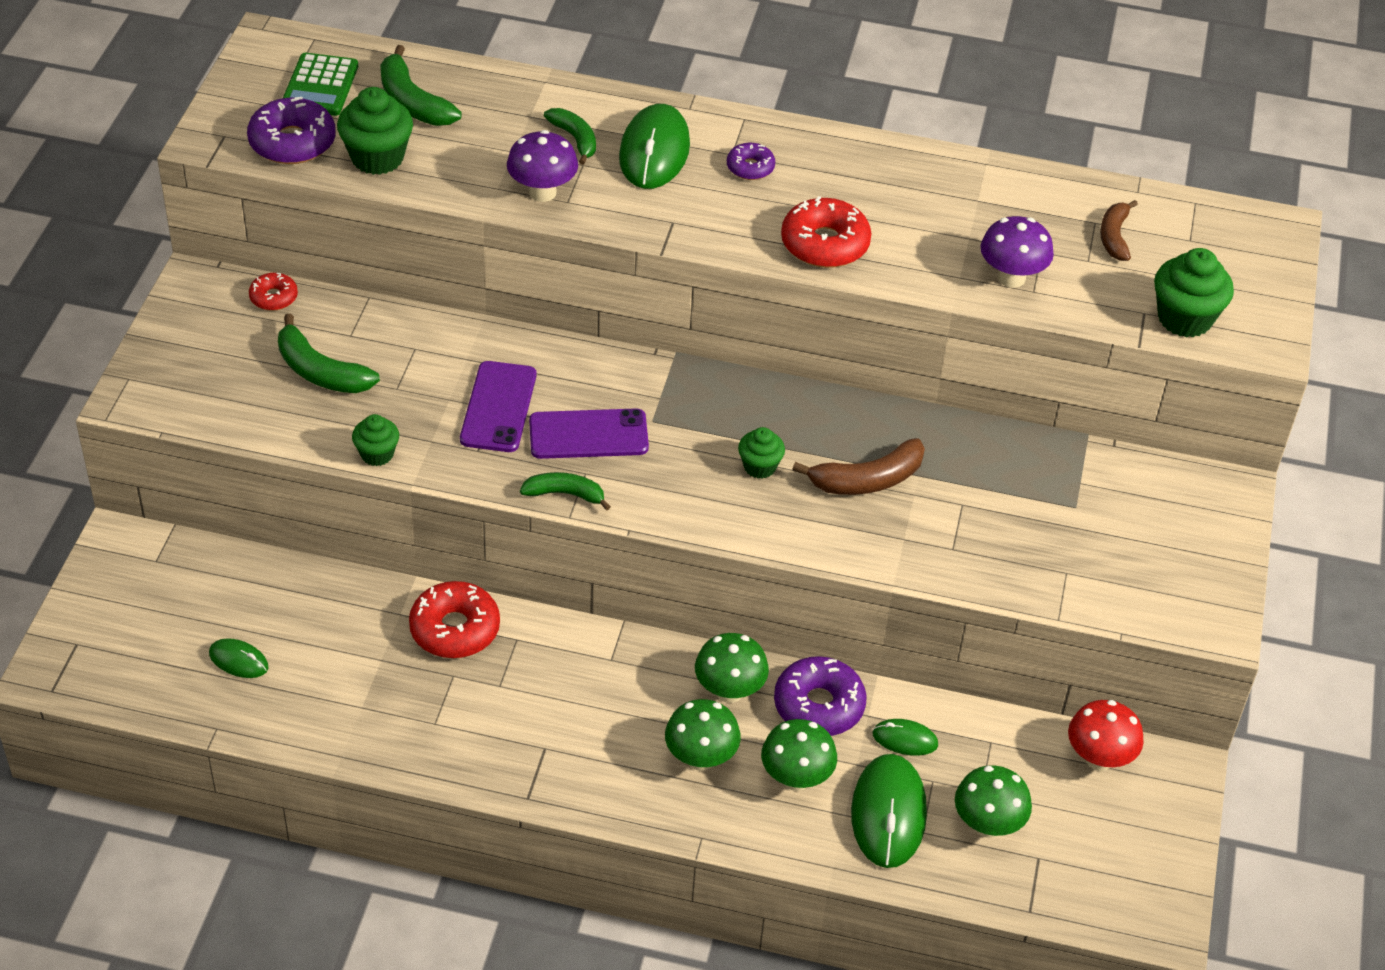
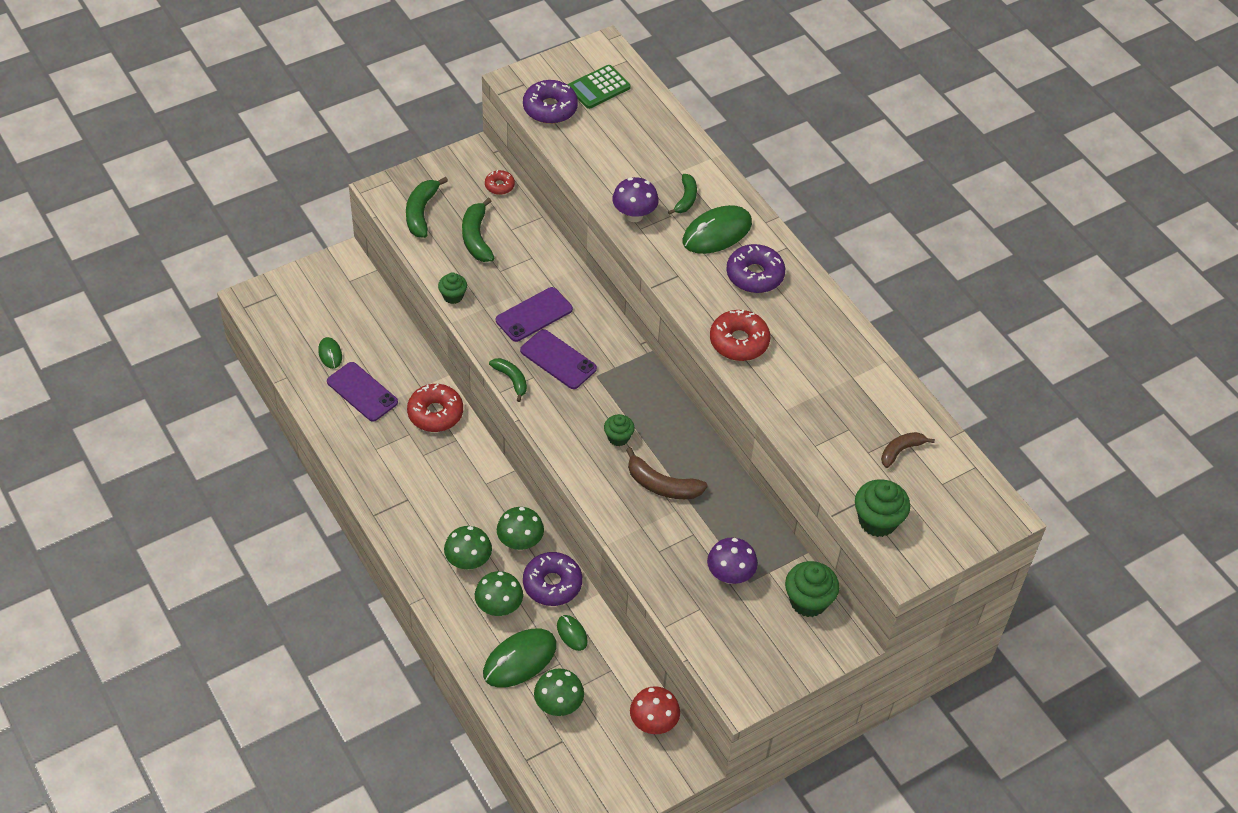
camera: 45 degrees right, 5 degrees up
(335, 673) = (362, 392): none -> purple phone
(377, 158) = (579, 143): green cupcake -> green cupcake (808, 601)
(412, 102) = (631, 125): green banana -> green banana (421, 212)
(750, 167) = (754, 275): purple donut -> purple donut, size x1.78
(1011, 278) = (813, 430): purple mushroom -> purple mushroom (730, 575)

